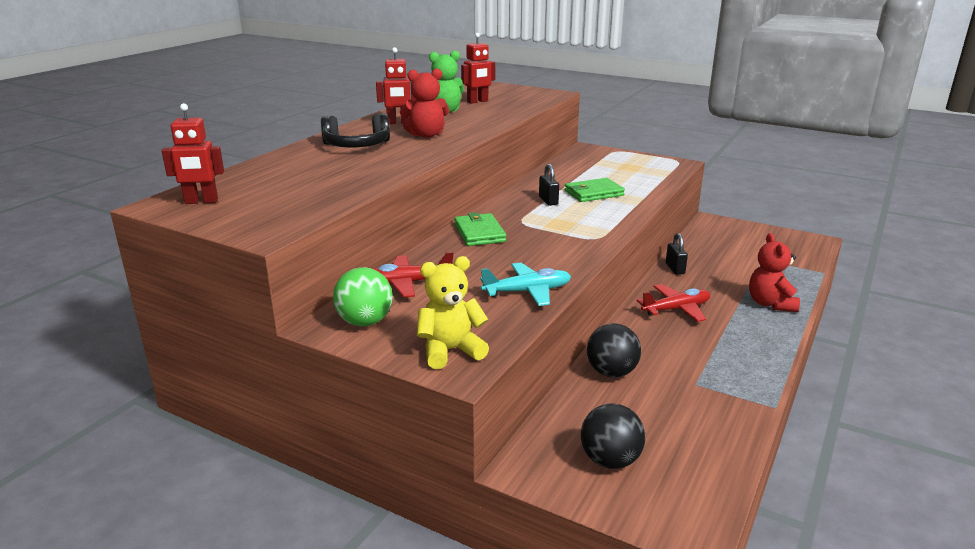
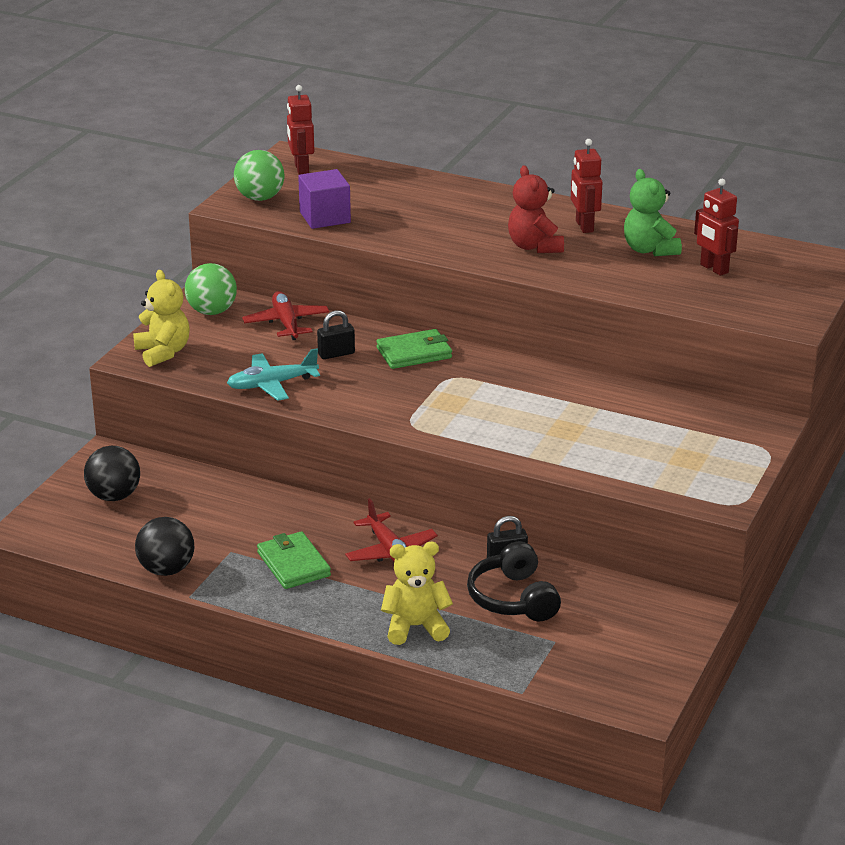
camera: 85 degrees right, 5 degrees up
(258, 220) = (260, 198): none -> green ball
(327, 194) = (325, 217): none -> purple cube
(357, 146) = (481, 213): black headphones -> black headphones (513, 598)
(527, 292) = (272, 384): turquoise plane -> turquoise plane turned 90 degrees clockwise
(548, 201) = (526, 393): black padlock -> black padlock (336, 354)
(593, 193) = (564, 426): green wallet -> green wallet (293, 564)
(611, 372) = (250, 501): black ball -> black ball (166, 570)
(770, 304) = (415, 627): red teddy bear -> yellow teddy bear

